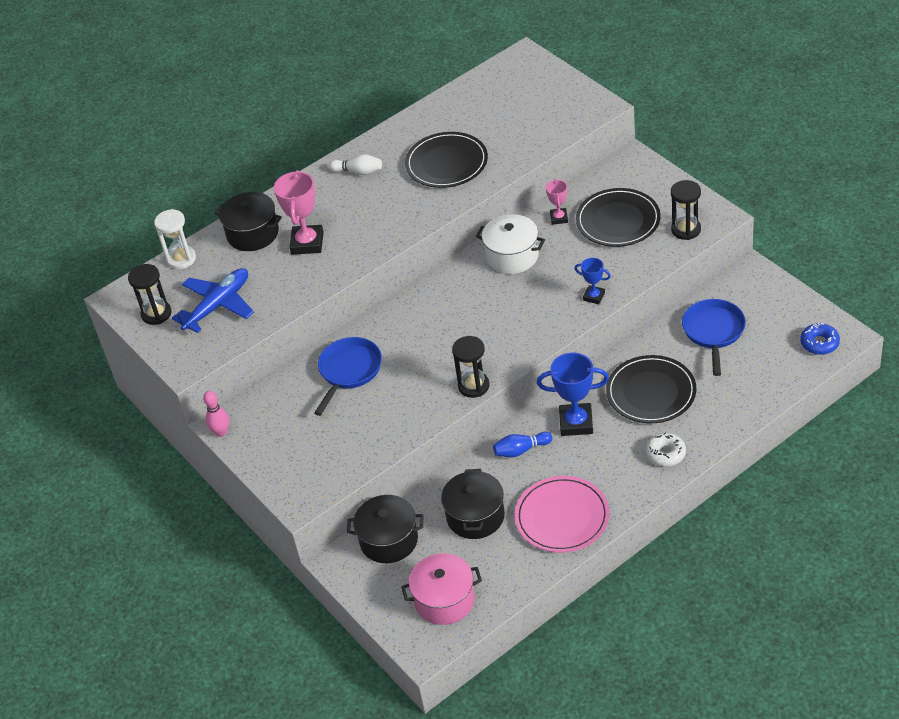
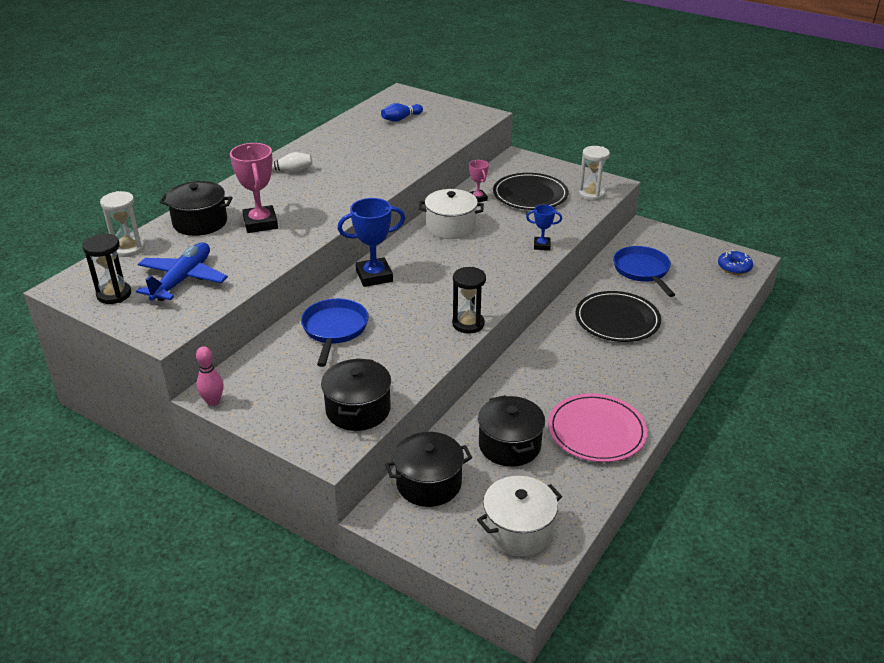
camera: 25 degrees left, 10 degrees down
(337, 464) = (358, 409): none -> black pot
(444, 600) = (518, 530): pink pot -> white pot
(446, 163) = (370, 158): black plate -> none
(521, 450) = (524, 382): blue bowling pin -> blue bowling pin (401, 119)
(576, 423) = (564, 352): blue trophy -> blue trophy (374, 276)
(665, 454) = (661, 364): white donut -> none
(686, 230) = (591, 194): black hourglass -> white hourglass

